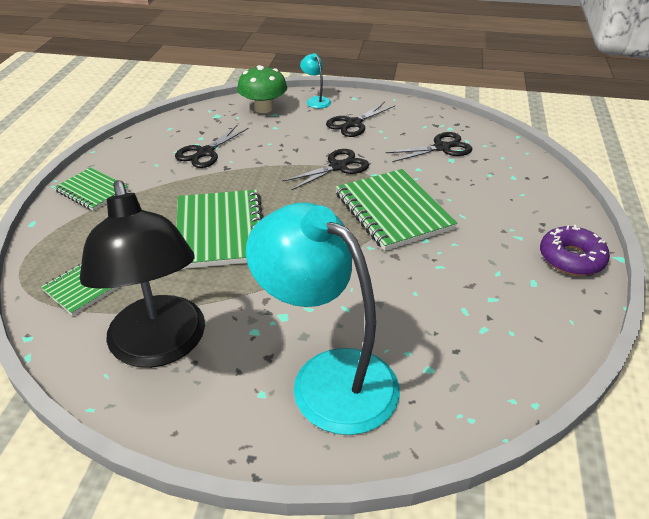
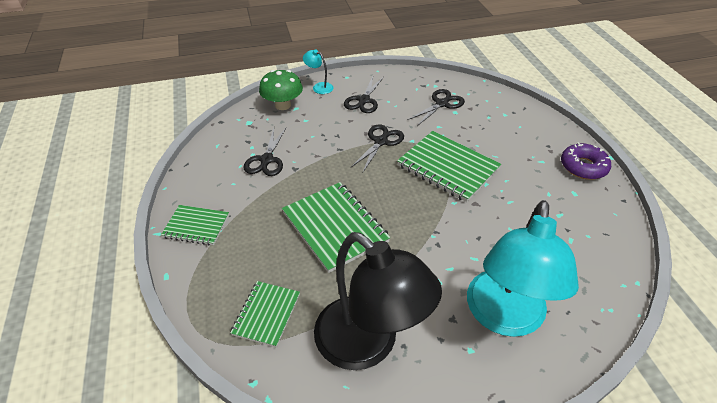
camera: 25 degrees left, 5 degrees up
(328, 377) = (504, 317): turquoise lamp -> turquoise lamp turned 90 degrees counterclockwise

